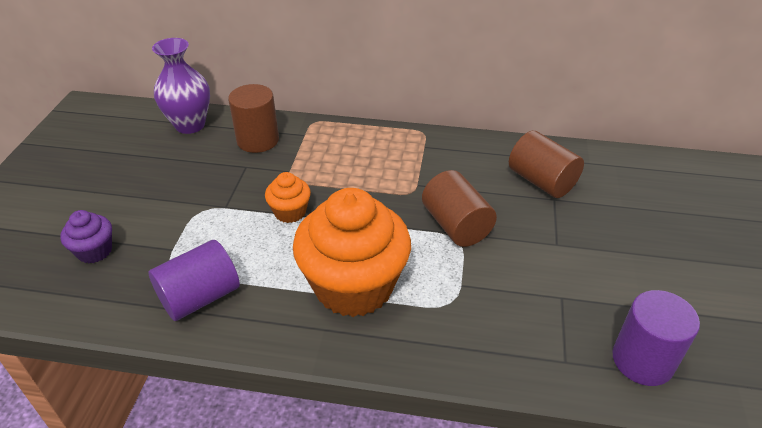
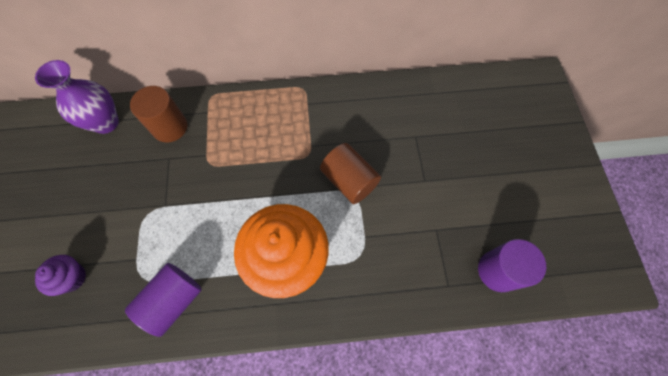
camera: 15 degrees left, 25 degrees up
(290, 212) = (219, 198): orange cupcake -> none
(541, 181) = (403, 120): brown cylinder -> none

